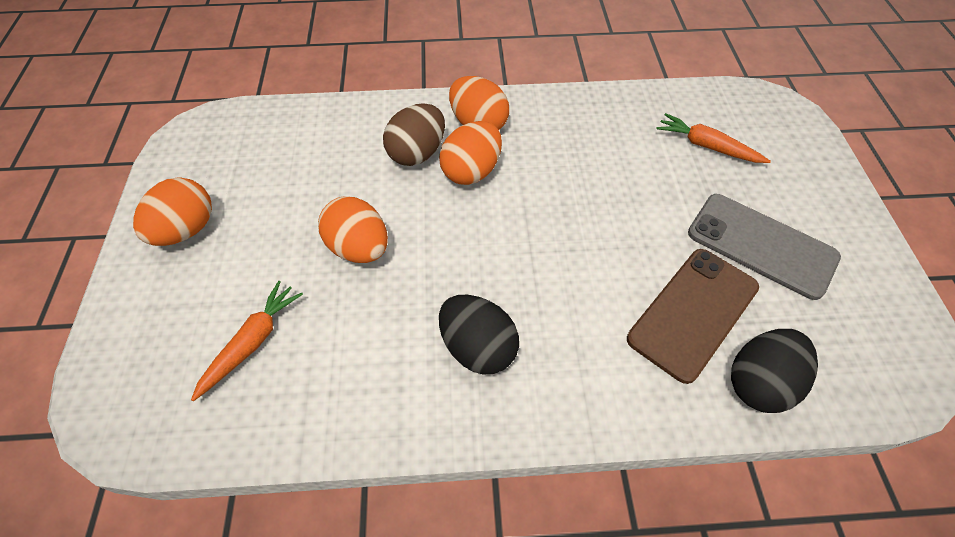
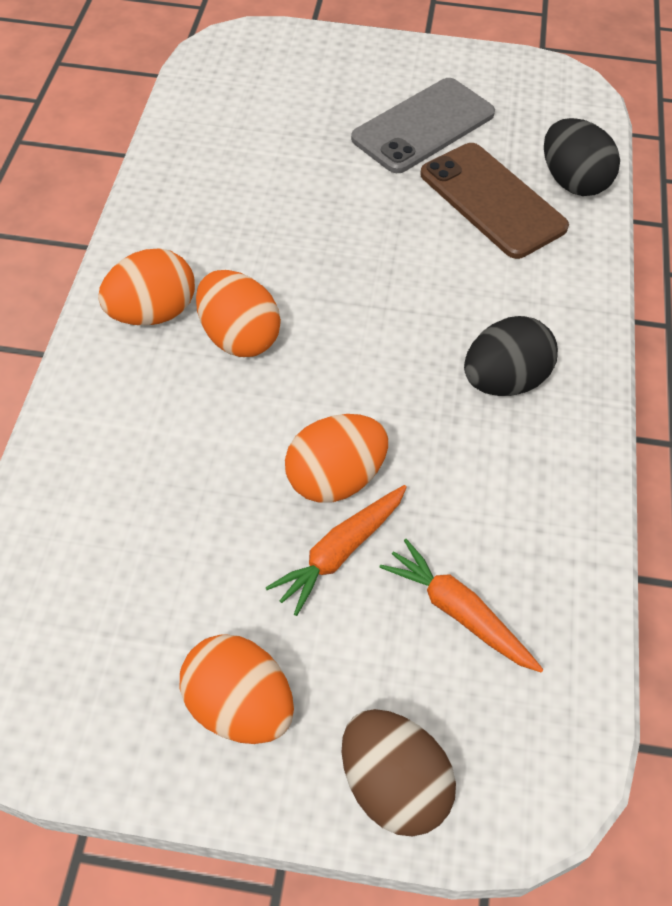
camera: 80 degrees left, 0 degrees up
(417, 153) = (183, 390): brown egg -> brown egg (393, 784)
(707, 146) = (276, 117): orange carrot -> orange carrot (340, 552)

